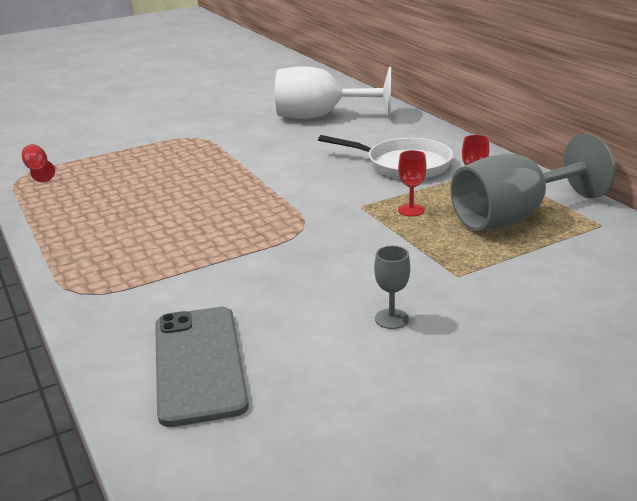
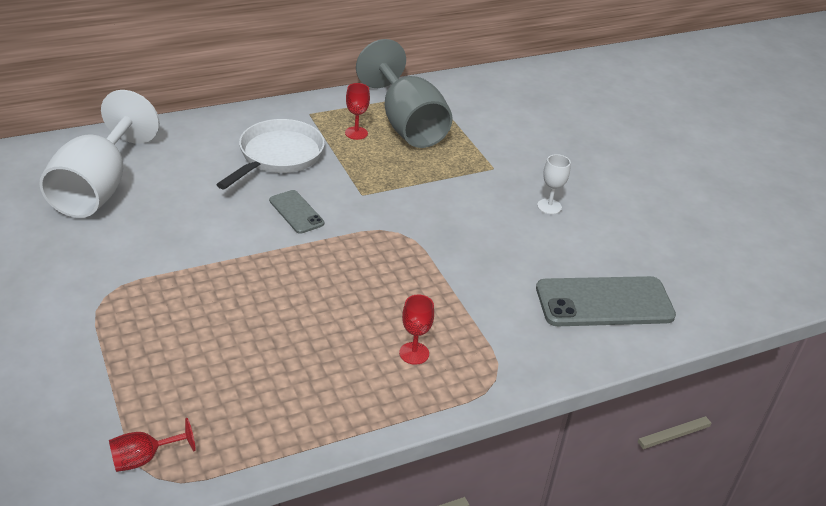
camera: 90 degrees left, 10 degrees up
(318, 182) = (296, 212): none -> grey phone
(391, 319) = (549, 206): grey goblet -> white goblet
(411, 210) = (379, 169): red goblet -> red goblet (414, 353)

